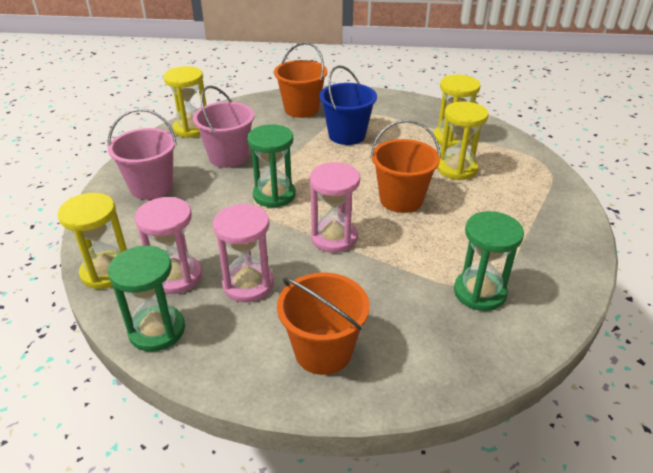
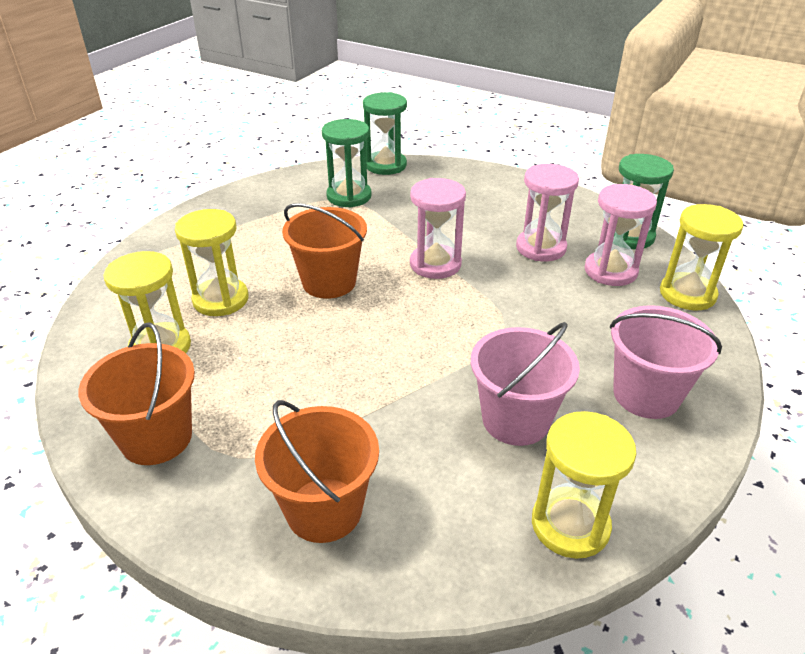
camera: 155 degrees left, 0 degrees up
(274, 195) = (474, 331): green hourglass -> green hourglass (385, 165)
(323, 351) = (498, 195): orange bucket -> orange bucket (156, 438)
(347, 135) = (300, 405): blue bucket -> none

